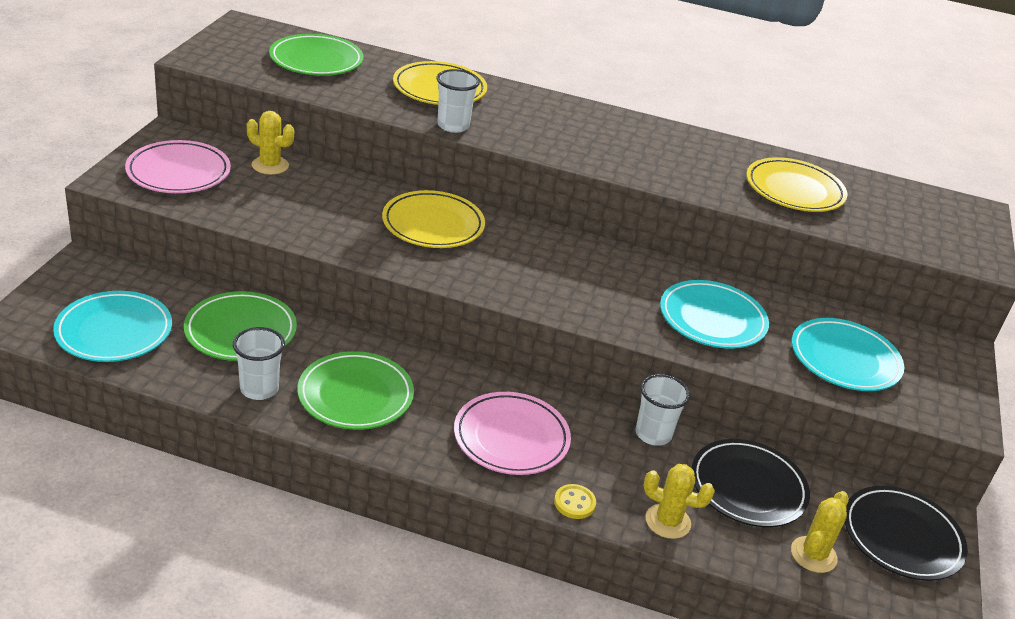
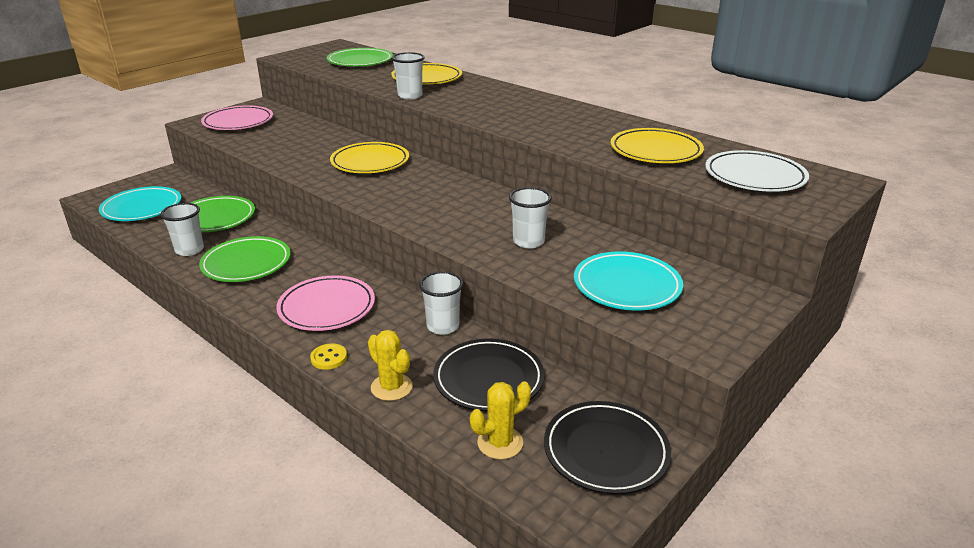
camera: 30 degrees right, 5 degrees down
(270, 165) = (299, 123): yellow cactus -> none
(712, 319) = (528, 242): turquoise plate -> white cup
(906, 215) = (754, 176): none -> white plate

